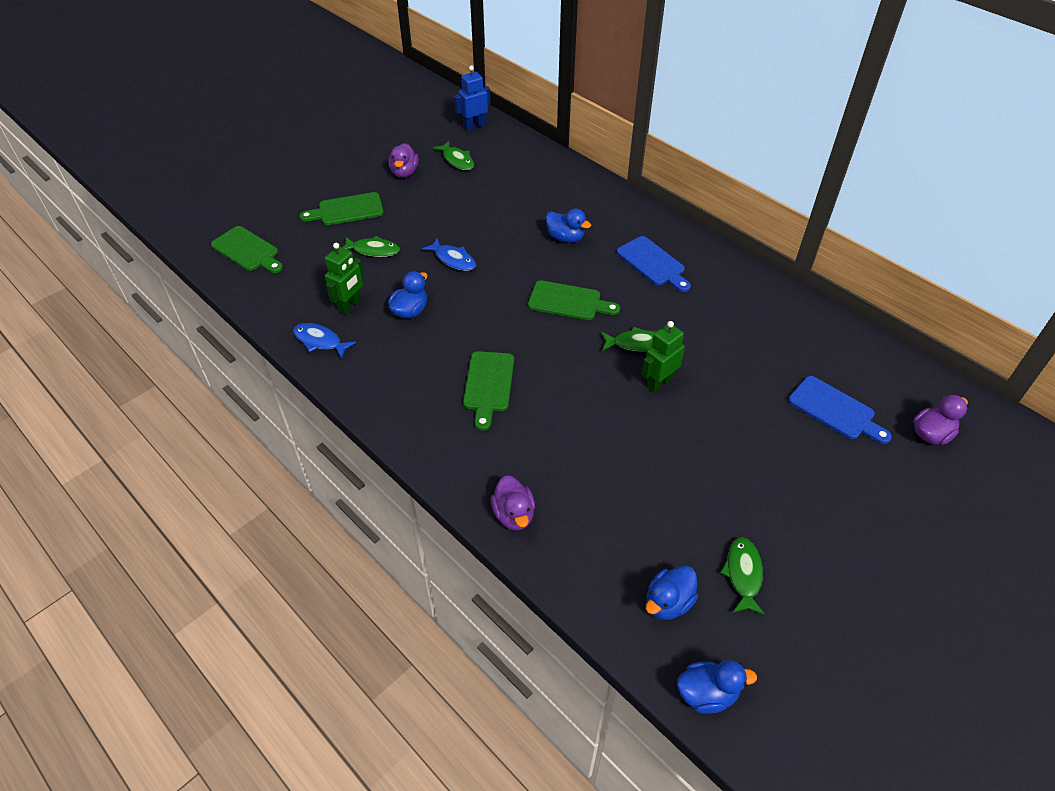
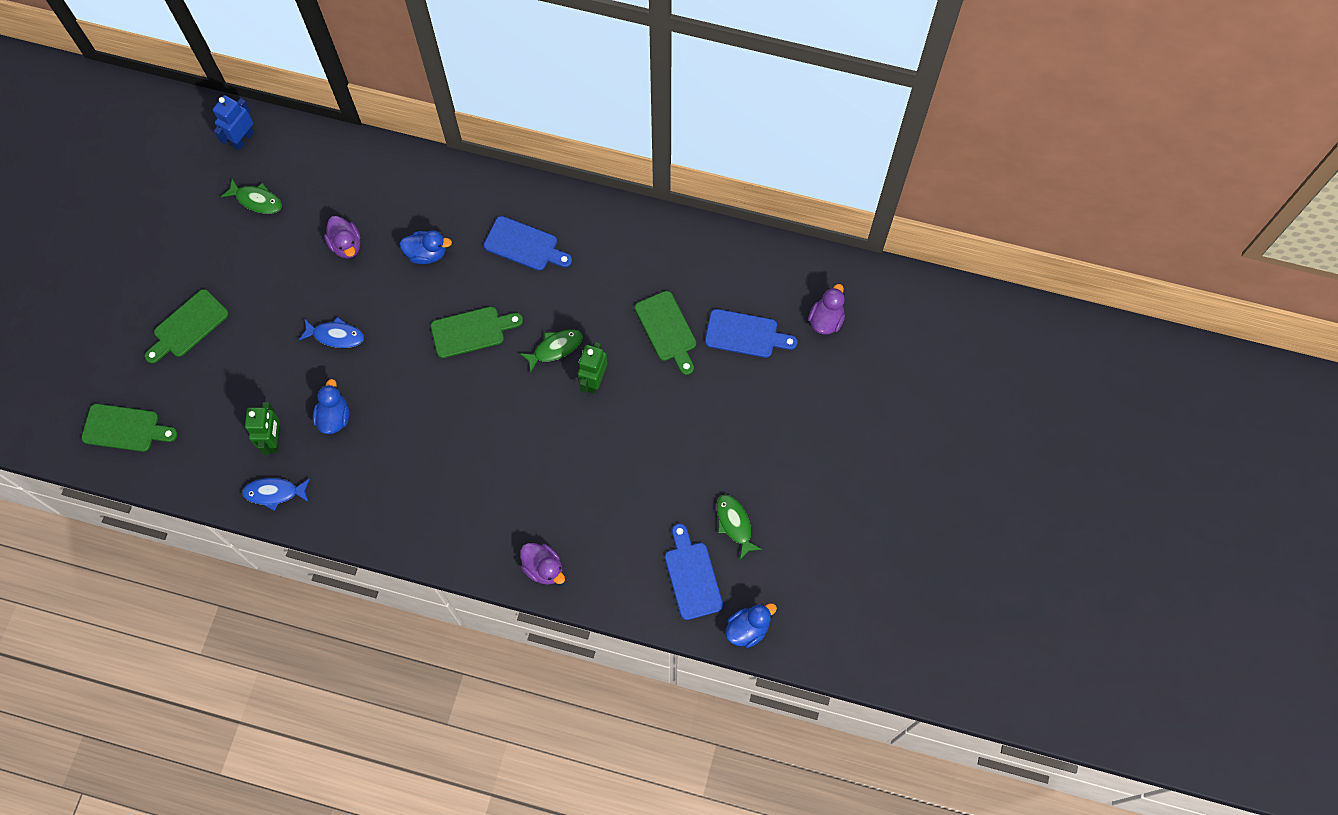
camera: 30 degrees left, 20 degrees up
(373, 250) = (250, 364): green fish -> none
(404, 172) = (212, 245): purple duck -> purple duck (346, 245)
(488, 385) = (453, 459): green cutting board -> green cutting board (667, 330)
(668, 603) = (692, 576): blue duck -> blue cutting board

